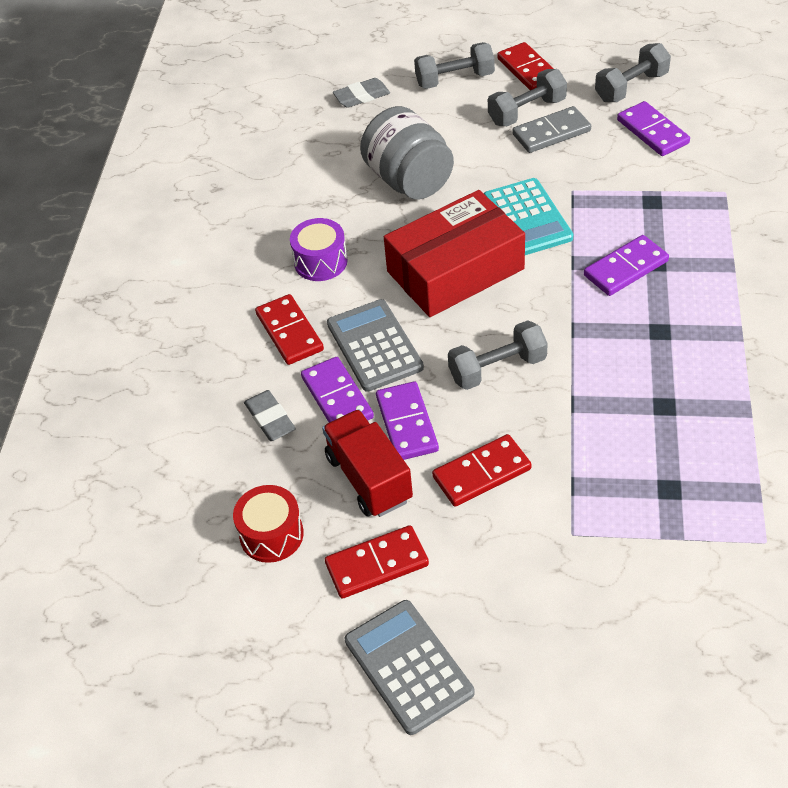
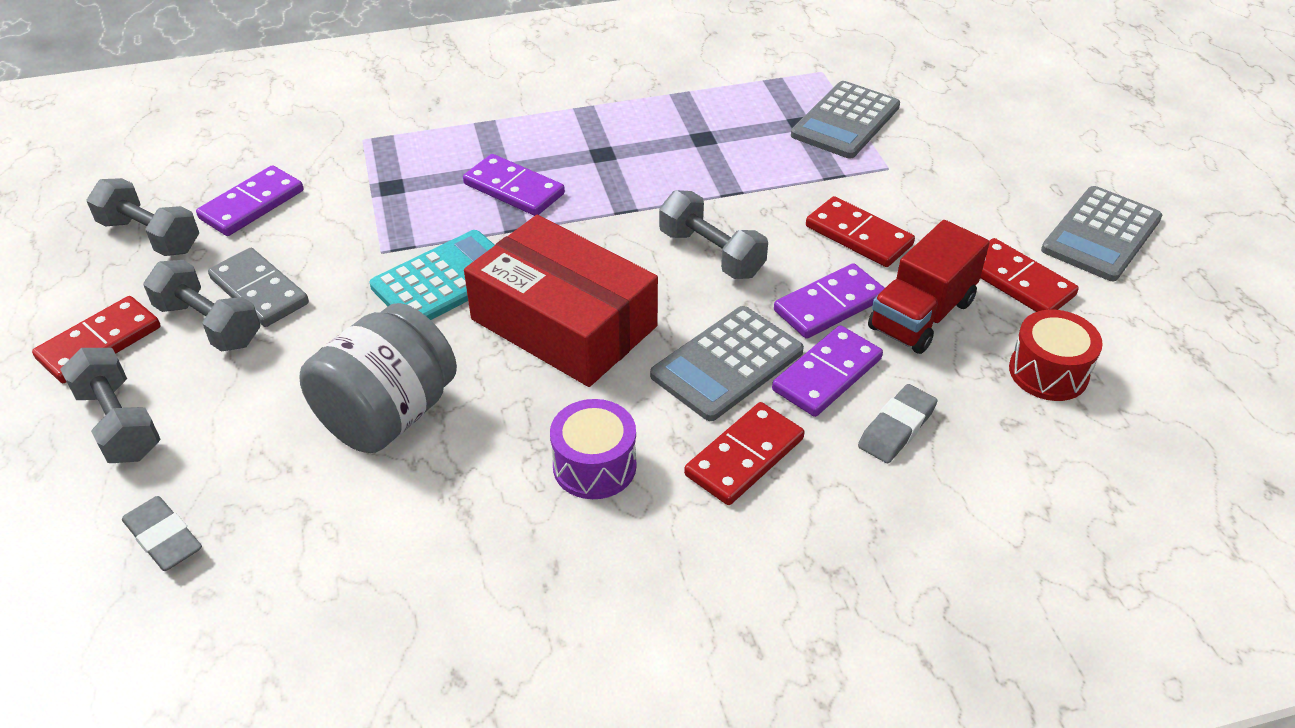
camera: 115 degrees left, 5 degrees down
(662, 528) = (845, 121): none -> grey calculator

